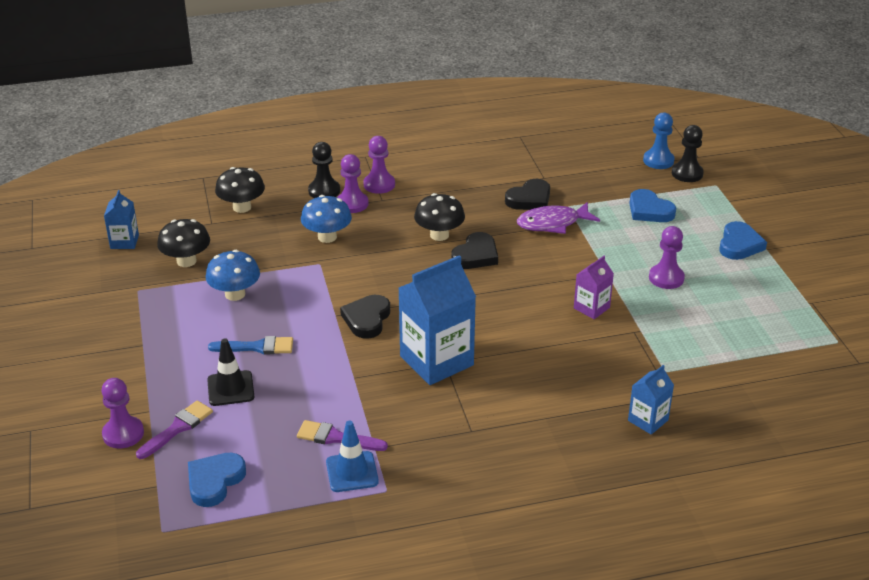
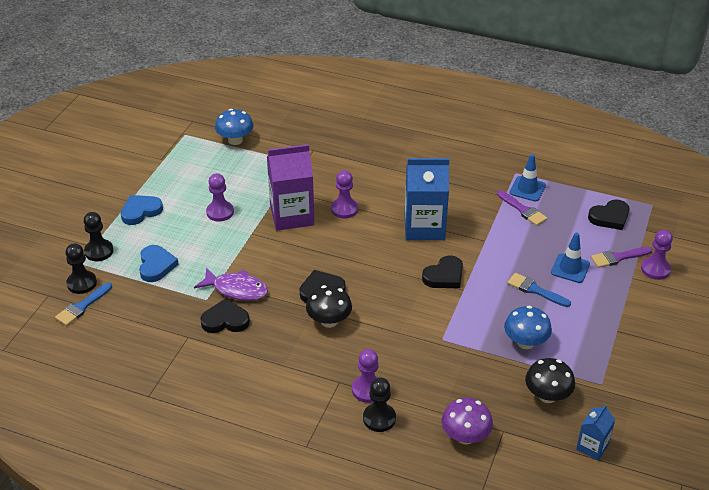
camera: 145 degrees left, 5 degrees up
(214, 481) = (610, 217): blue heart -> black heart
(230, 388) = (570, 268): black traffic cone -> blue traffic cone
(242, 207) = (465, 436): black mushroom -> purple mushroom
(327, 237) = (416, 363): blue mushroom -> blue mushroom (235, 140)
(379, 184) = (326, 401): purple pawn -> purple pawn (344, 209)
(591, 308) = (292, 215): purple carton -> purple carton, size x1.95
(648, 420) = (342, 144): blue carton -> none
(658, 161) = (82, 306): blue pawn -> blue brush
(715, 199) = (99, 251): none -> black pawn

